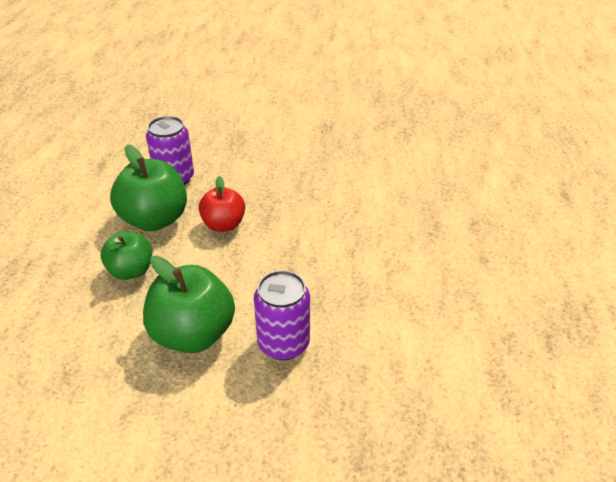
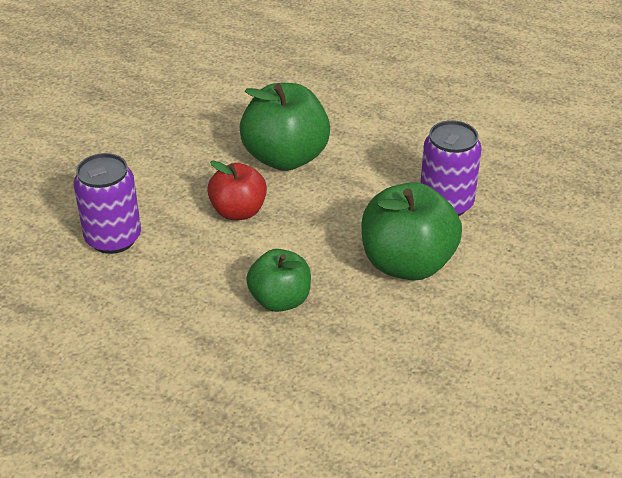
camera: 70 degrees left, 0 degrees up
(155, 219) = (191, 268): green apple -> green apple (285, 157)

